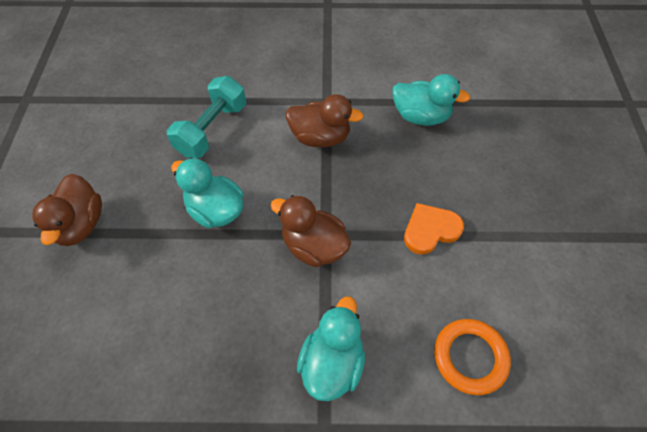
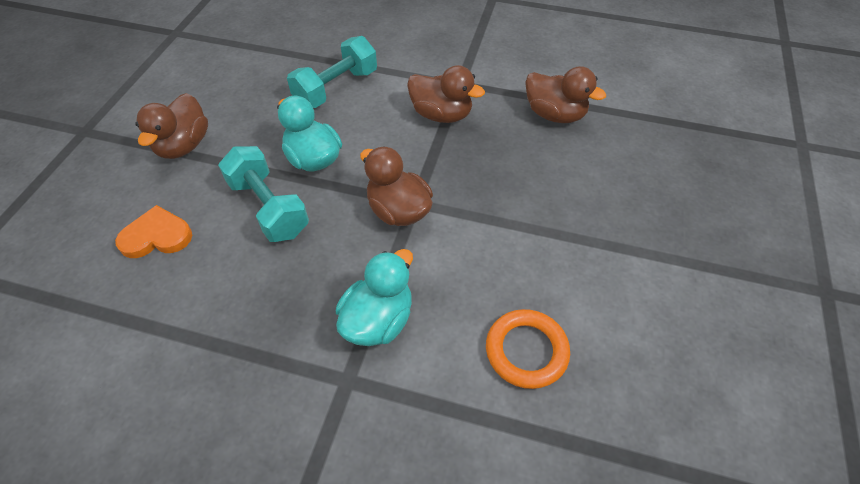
camera: 15 degrees right, 5 degrees down
(190, 272) = (269, 208): none -> turquoise dumbbell
(420, 116) = (554, 114): turquoise duck -> brown duck
(430, 230) = (526, 221): orange heart -> orange heart (157, 236)

